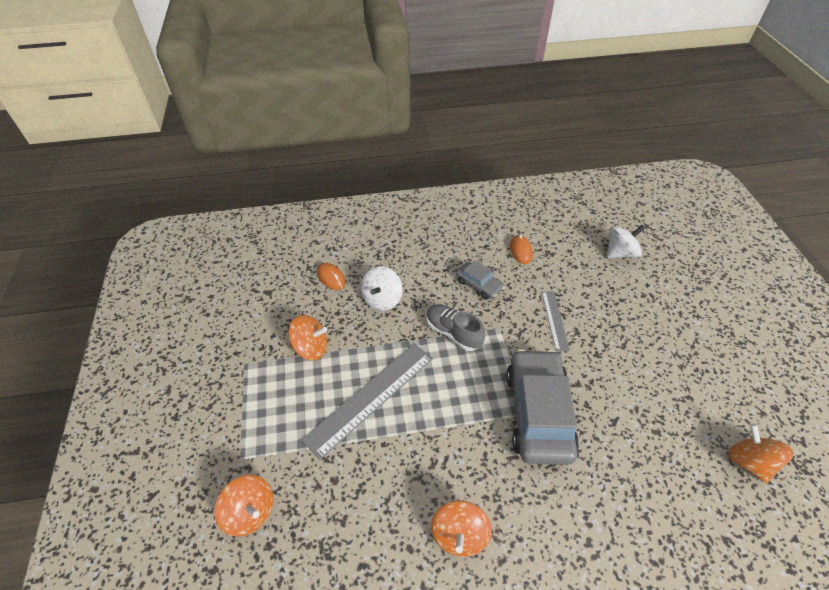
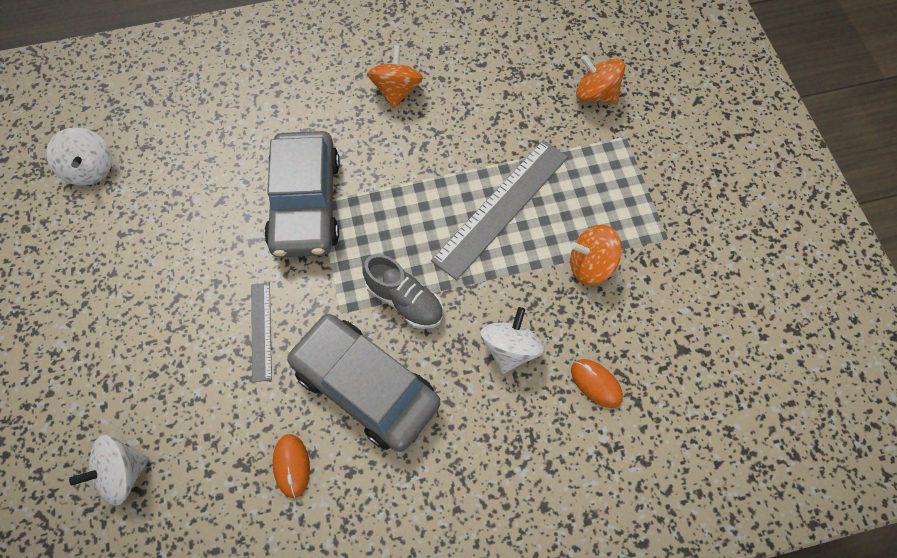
camera: 175 degrees right, 15 degrees up
(479, 285) = (365, 387): grey car -> grey car, size x2.03
(749, 462) = (90, 169): orange spinning top -> white spinning top

